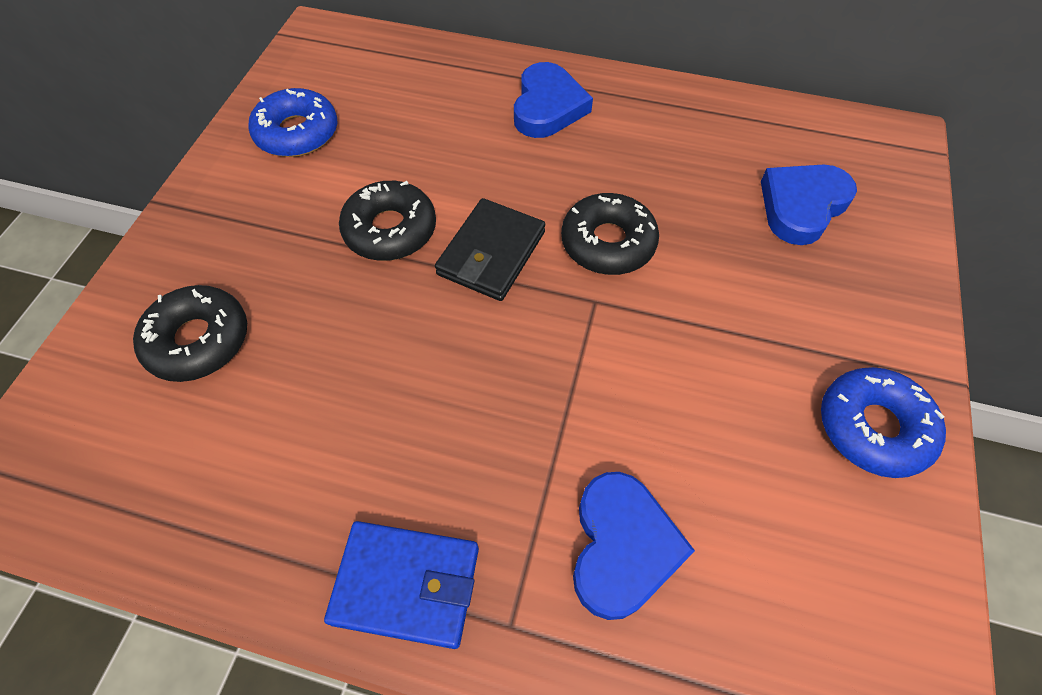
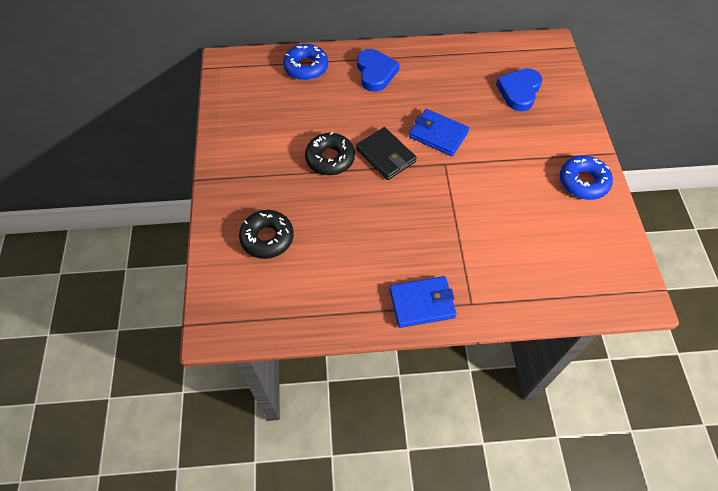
camera: 20 degrees left, 0 degrees up
(297, 133) = (251, 122): blue donut -> blue donut (306, 67)
(491, 253) = (386, 155): black wallet -> black wallet turned 45 degrees counterclockwise
(608, 243) = (438, 135): black donut -> blue wallet
(622, 547) = (502, 260): blue heart -> none

